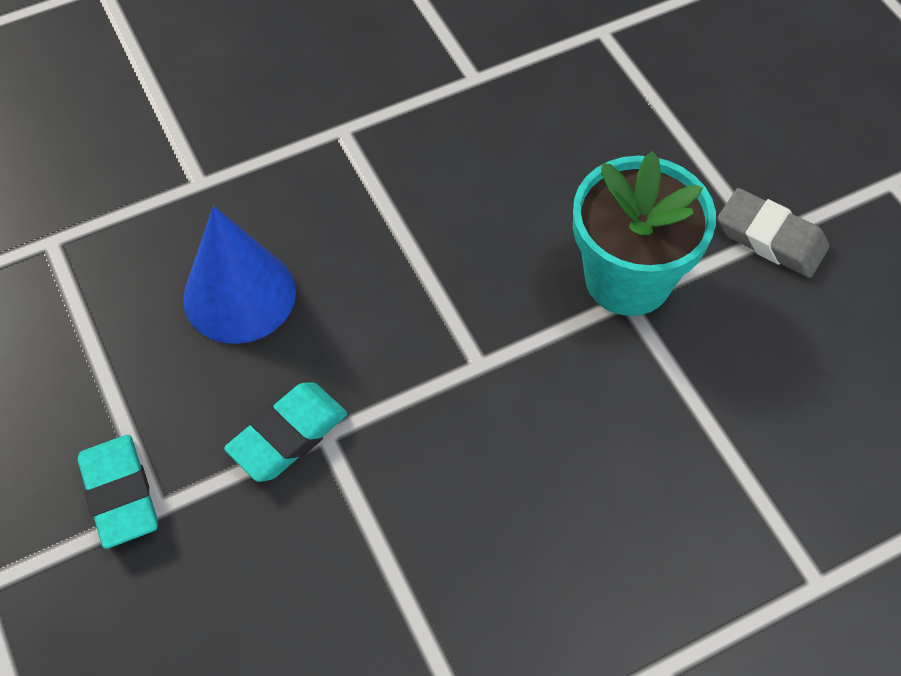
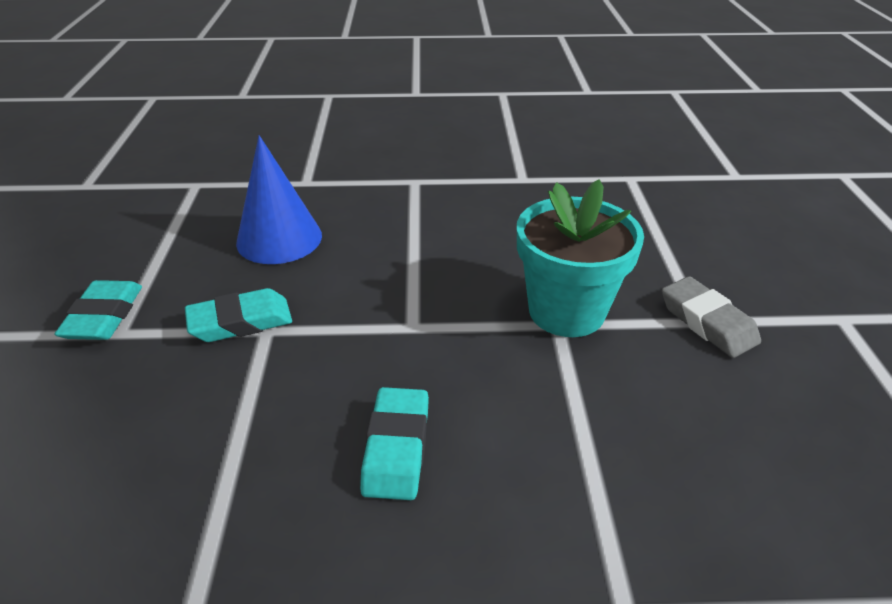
camera: 25 degrees right, 20 degrees down
(553, 517) = (396, 448): none -> turquoise eraser

